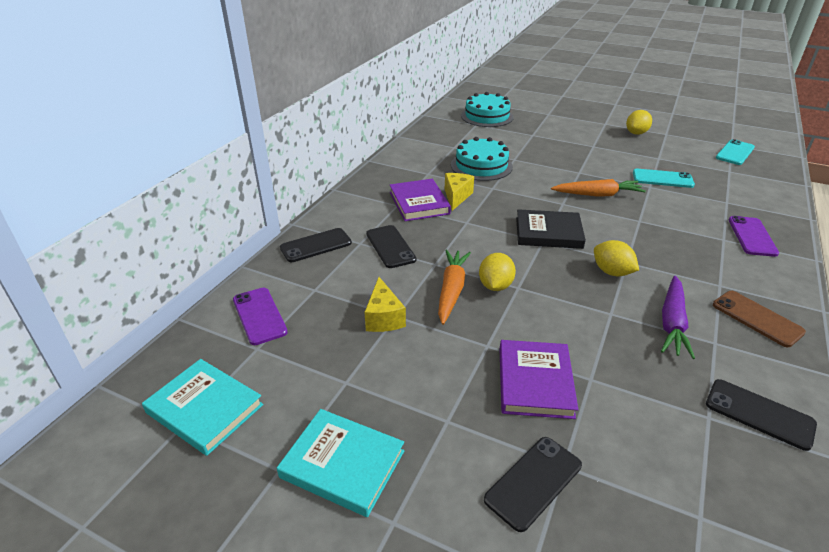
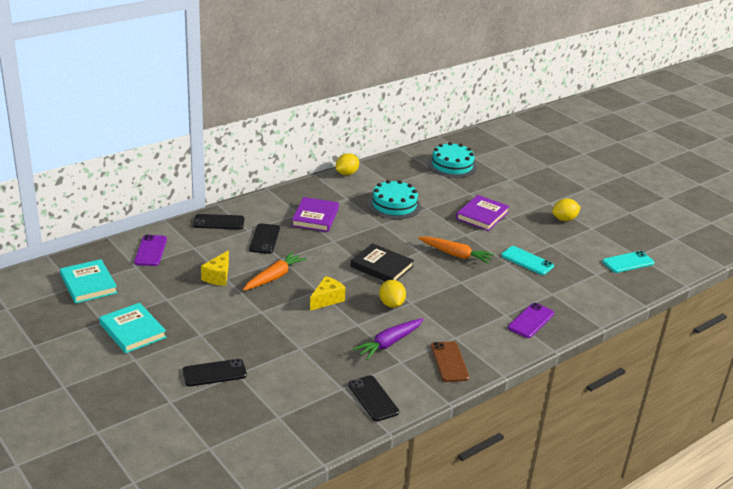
camera: 25 degrees right, 5 degrees down
(456, 197) = (347, 221): yellow cheese -> yellow cheese (327, 300)
(495, 286) = (304, 284): yellow lemon -> yellow lemon (346, 173)
(535, 382) = (267, 337): purple book -> purple book (482, 215)

